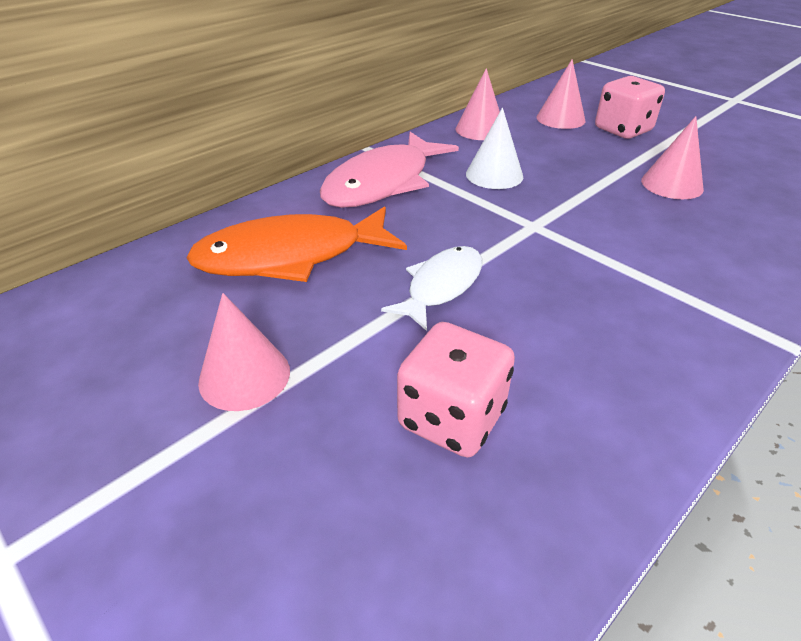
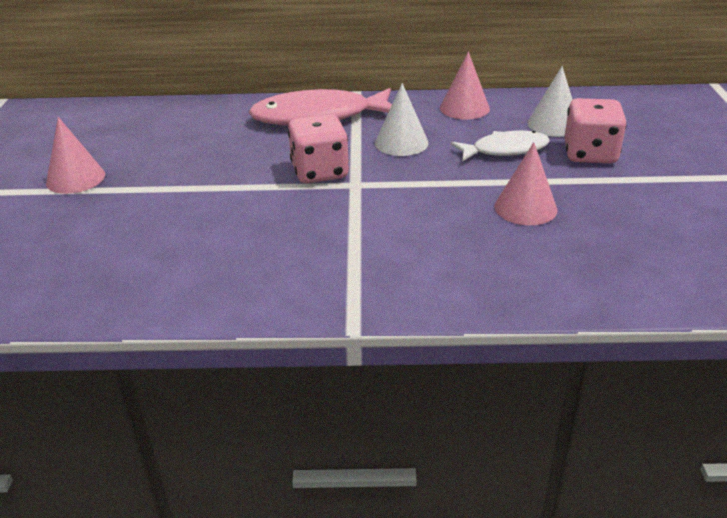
camera: 45 degrees right, 5 degrees down
(290, 256) = (190, 136): orange fish -> none
(441, 286) = (229, 188): white fish -> white fish (505, 150)
(451, 418) = (114, 243): pink dice -> pink dice (319, 172)
(560, 119) = (553, 124): pink cone -> white cone

